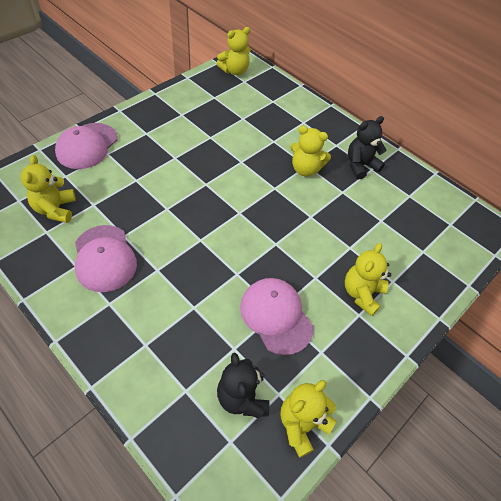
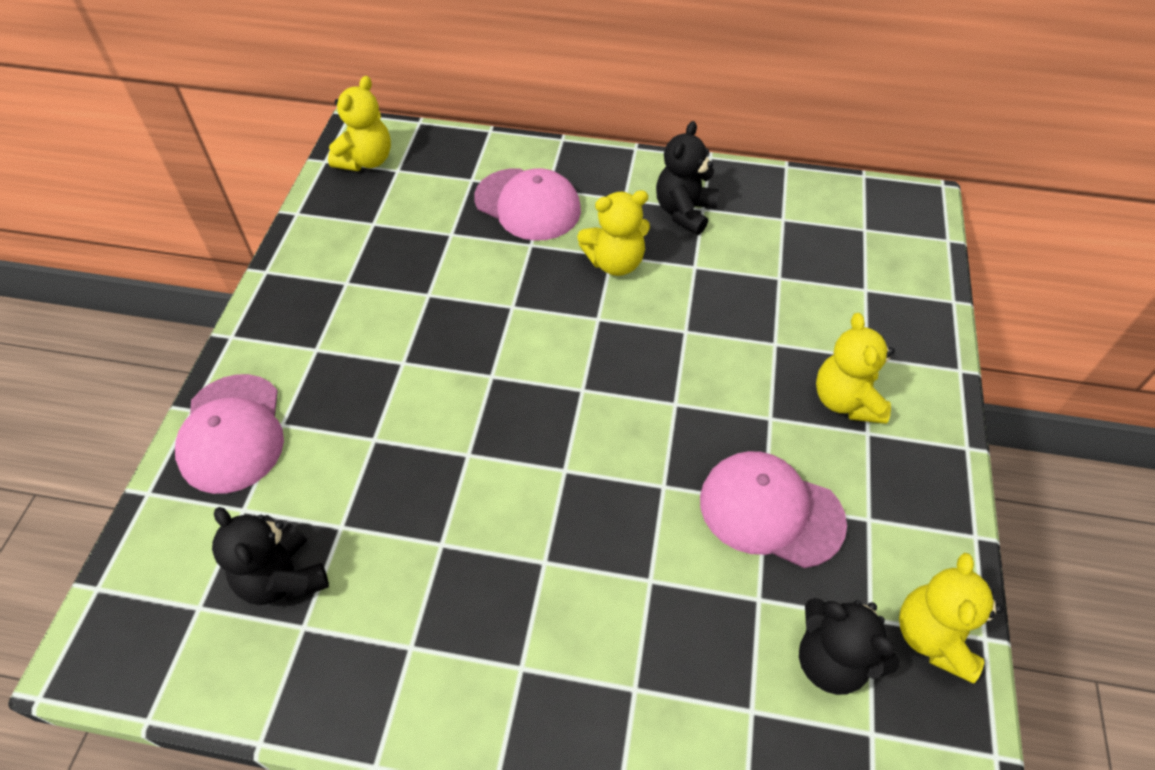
camera: 30 degrees left, 0 degrees up
(55, 209) = (283, 578): yellow teddy bear -> black teddy bear
(104, 258) = (445, 601): pink cap -> pink cap (528, 204)

